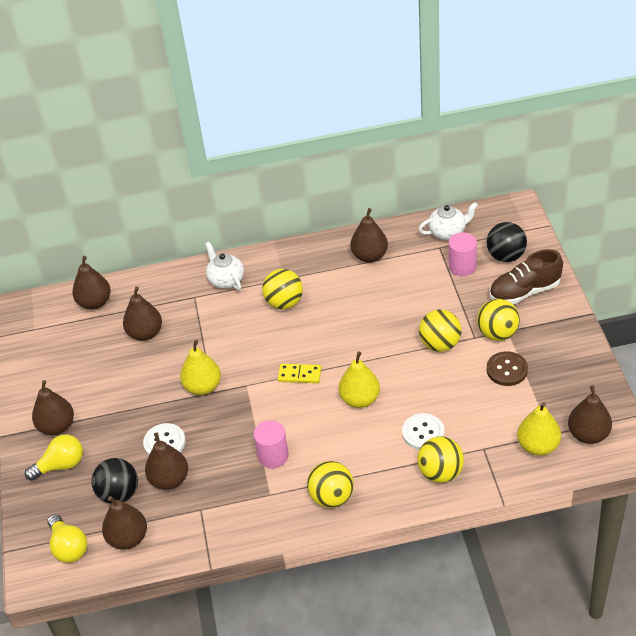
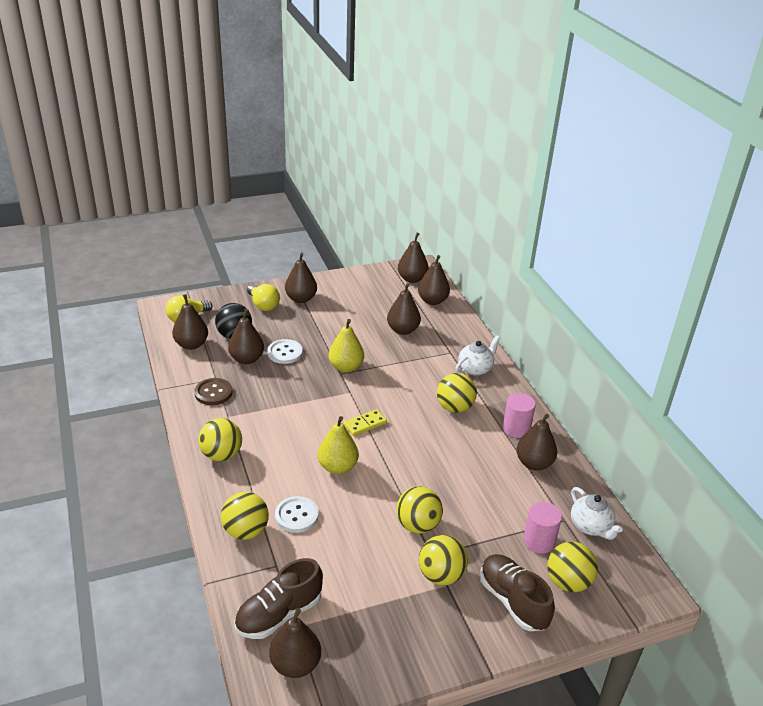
camera: 75 degrees right, 10 degrees down
(44, 317) = (412, 279): none -> brown pear
(273, 456) = (269, 415): pink cylinder -> pink cylinder (516, 428)
(299, 375) = (365, 424): yellow domino -> yellow domino turned 60 degrees clockwise
(506, 256) = (568, 582): black ball -> yellow ball
(507, 370) = (387, 585): brown button -> brown button (213, 393)
(538, 446) = (279, 614): yellow pear -> brown shoe

